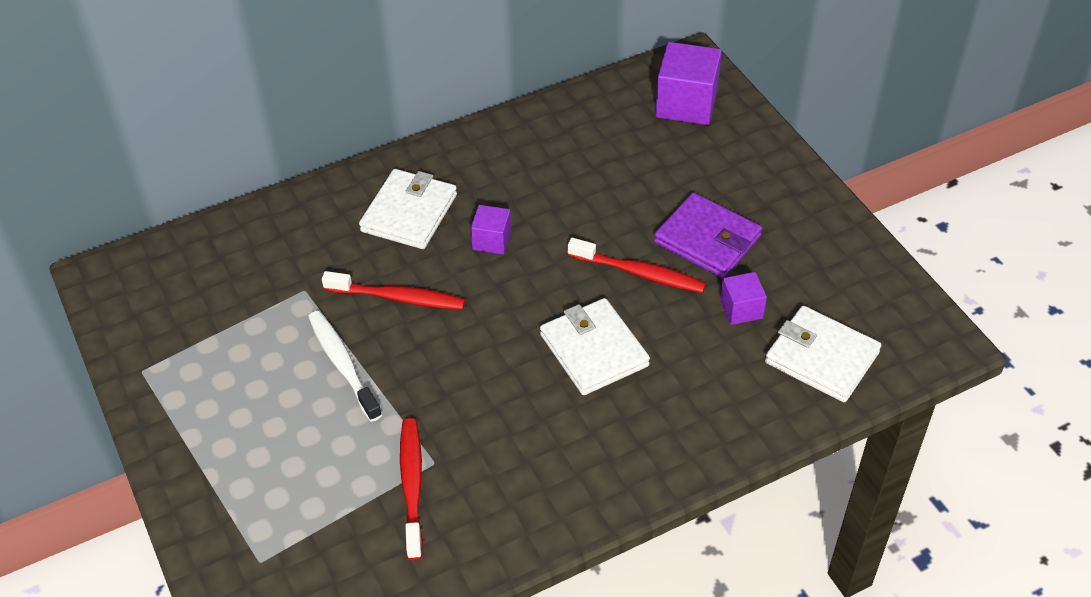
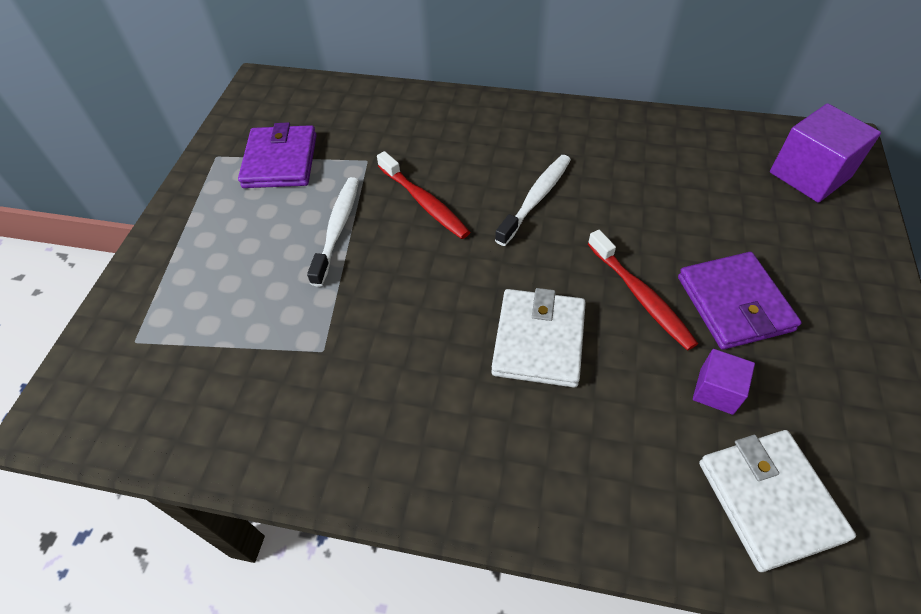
camera: 40 degrees right, 5 degrees up
(217, 338) = (280, 161): none -> purple wallet
(409, 213) = (492, 145): white wallet -> none
(412, 485) = (288, 358): red toothbrush -> none
(492, 240) = (536, 198): purple cube -> white toothbrush

